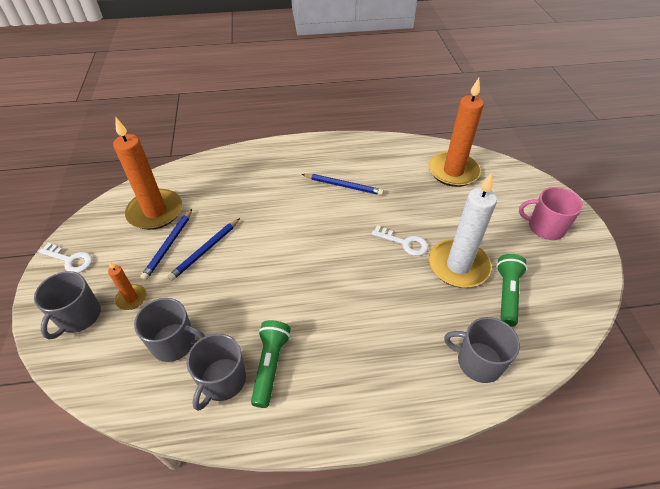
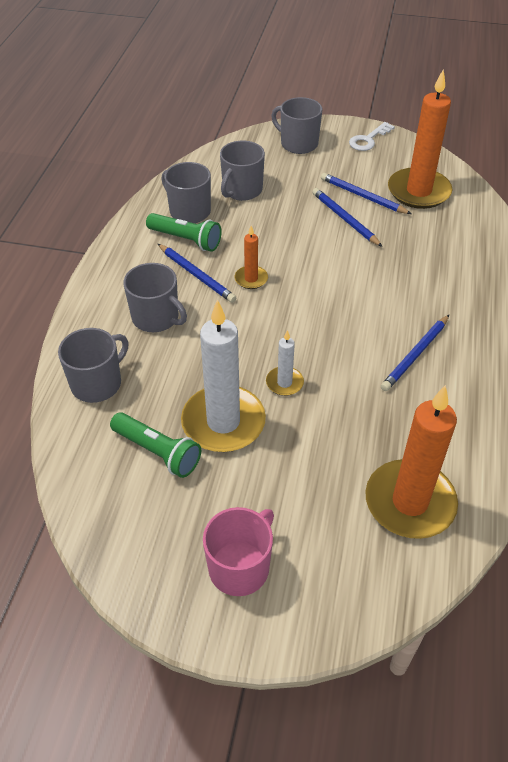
camera: 110 degrees right, 0 degrees up
(131, 298) = (304, 171): orange candle -> orange candle (251, 279)
(318, 337) = (196, 275): none -> blue pencil
(385, 348) = (156, 318): none -> grey mug
(404, 243) = (284, 383): white key -> white candle

